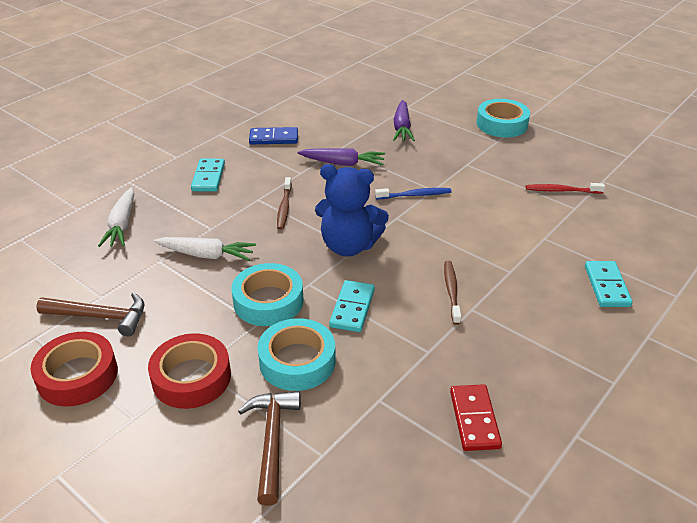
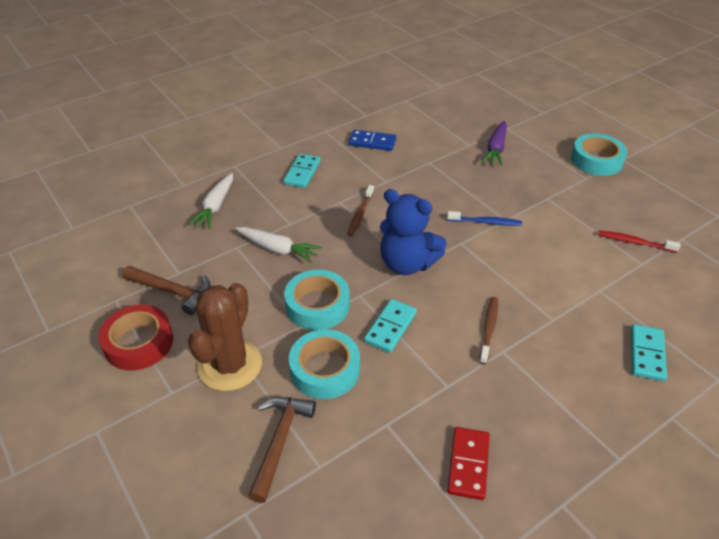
camera: 15 degrees right, 5 degrees up
(191, 377) = (230, 365): red tape -> brown cactus
(342, 163) = (427, 178): purple carrot -> none

